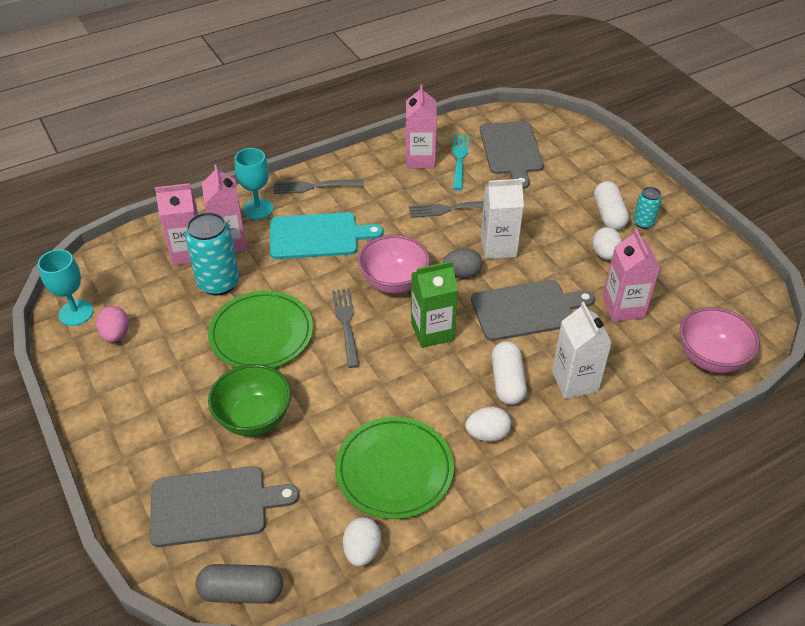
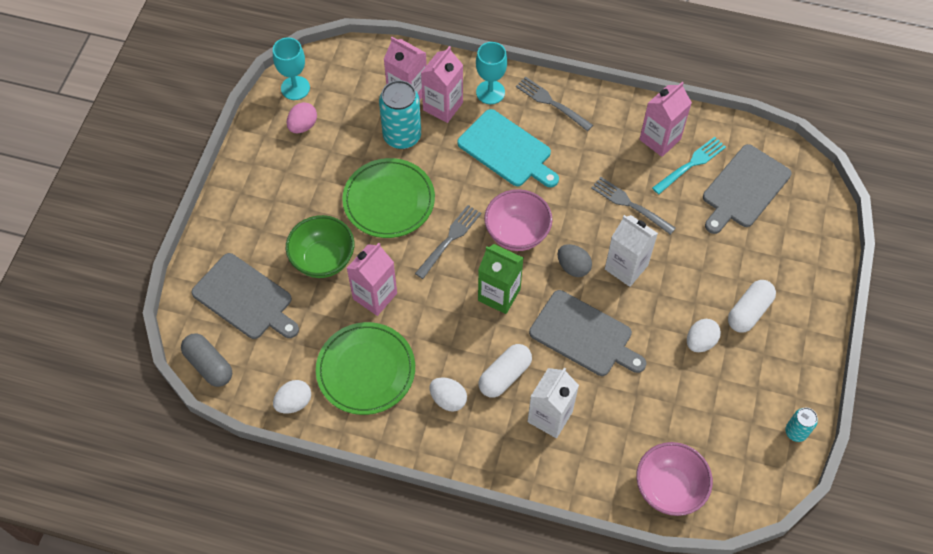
camera: 45 degrees right, 15 degrees up
(623, 307) = (657, 395): pink carton -> pink carton (375, 296)
(643, 223) = (768, 342): turquoise can -> turquoise can (796, 432)

